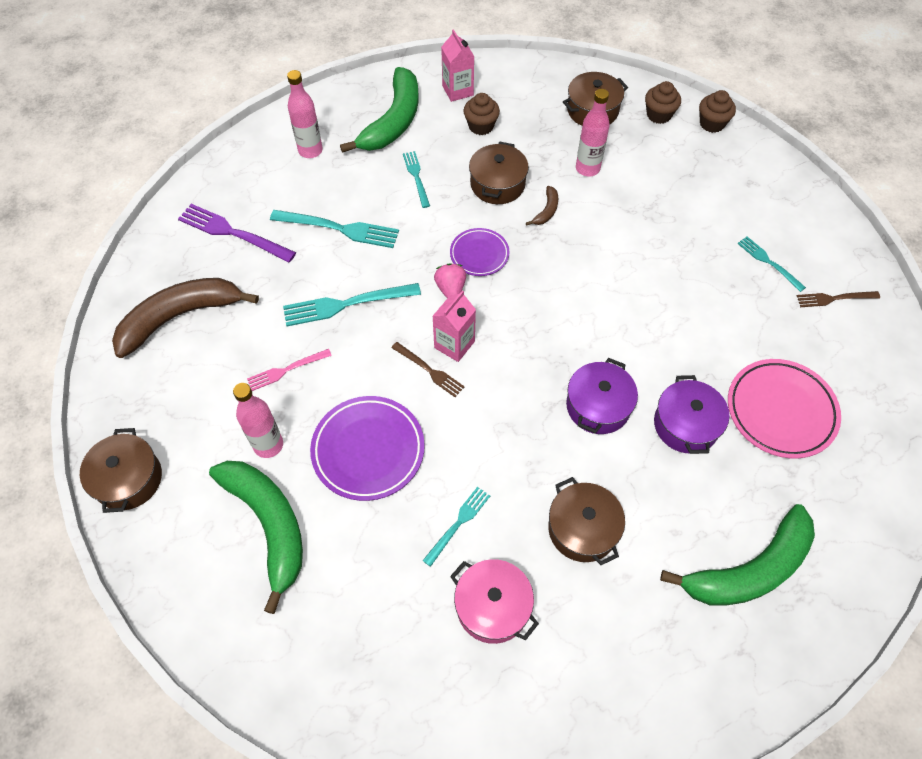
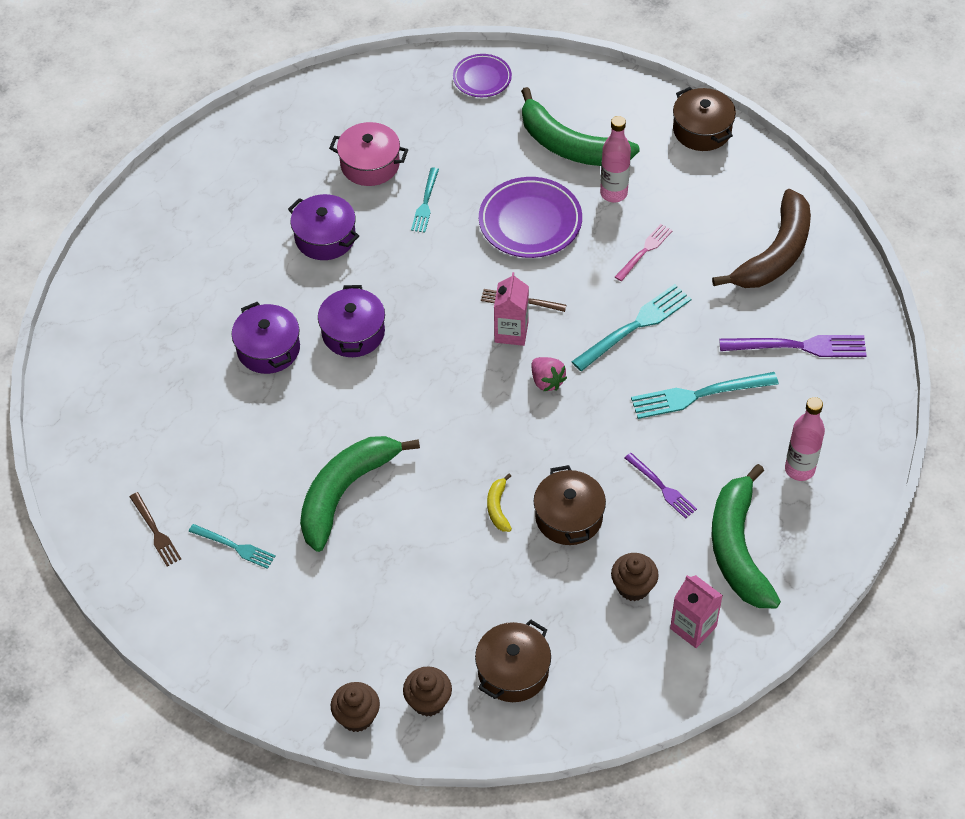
camera: 155 degrees right, 5 degrees down
(416, 176) = (662, 488): turquoise fork -> purple fork
(479, 254) = (540, 428): purple plate -> purple plate (482, 78)
(546, 210) = (498, 507): brown banana -> yellow banana
(582, 529) = (325, 237): brown pot -> purple pot
(587, 168) = (479, 582): pink bottle -> none
(749, 569) = (181, 262): green banana -> green banana (345, 492)
(780, 411) = (185, 395): pink plate -> none
(833, 299) = (156, 532): brown fork -> brown fork turned 90 degrees clockwise

